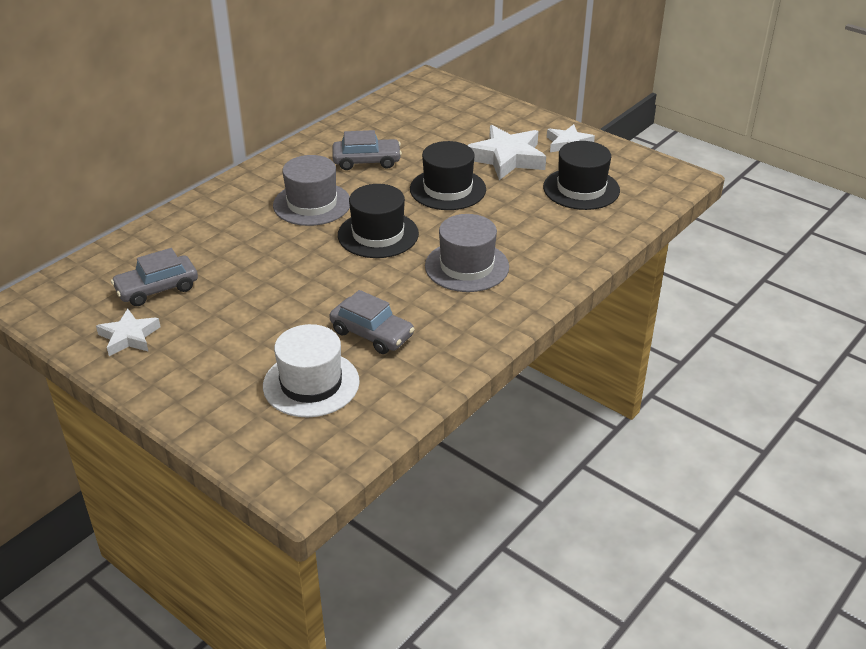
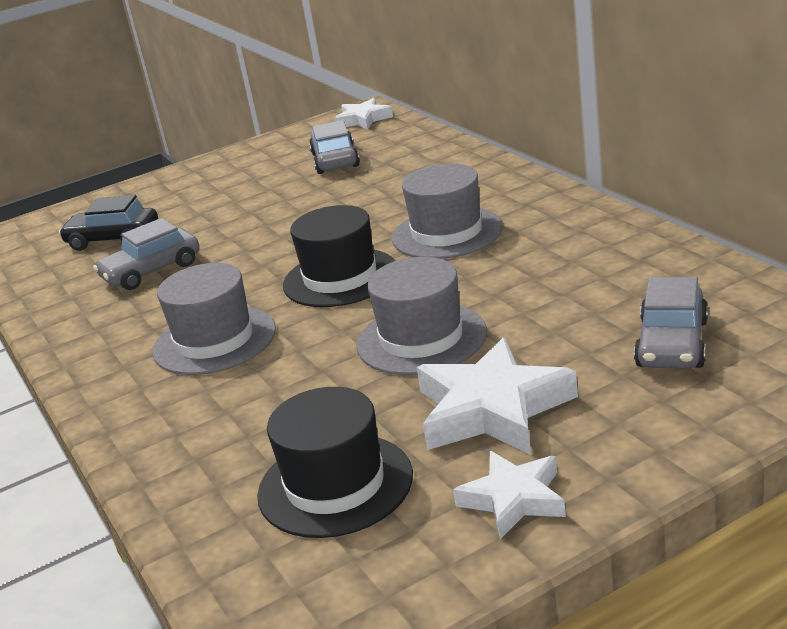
camera: 115 degrees right, 10 degrees down
(129, 337) = (269, 155): white star -> white star (363, 119)
(311, 384) = (113, 239): white hat -> black car
(367, 161) = (545, 272): grey car -> grey car (672, 344)
(447, 189) = (421, 338): black hat -> grey hat

